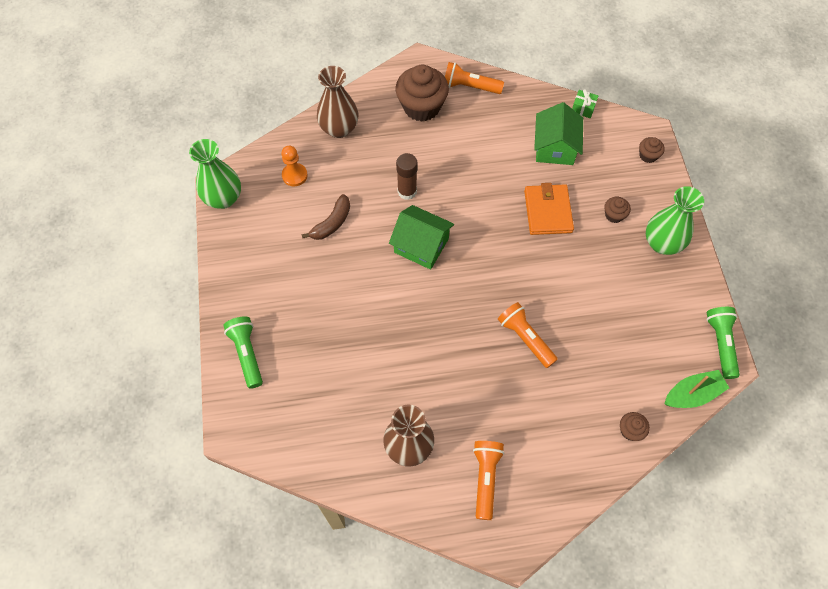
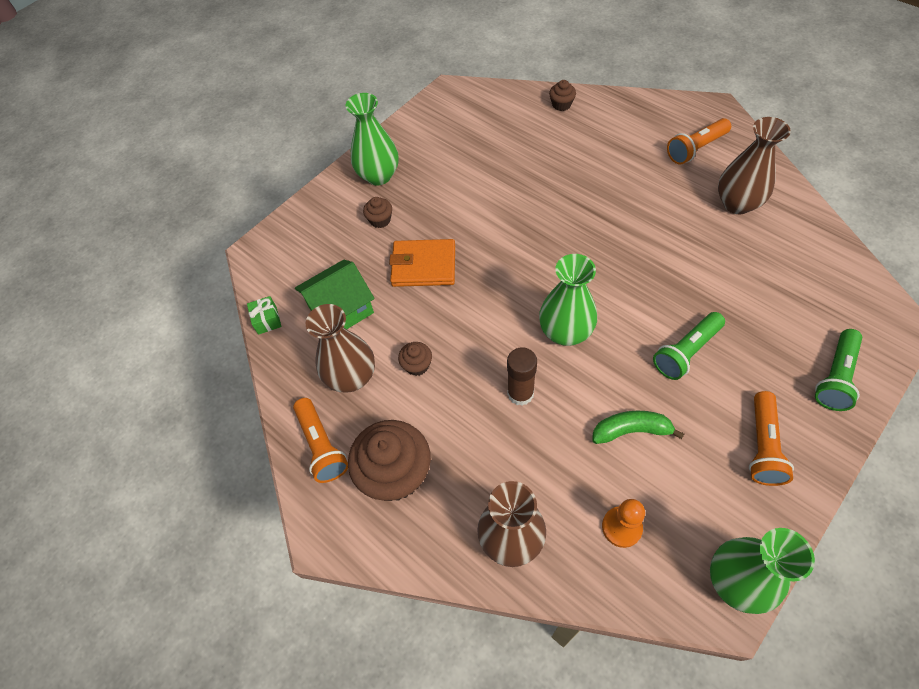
camera: 125 degrees left, 5 degrees down
(332, 223) = (631, 430): brown banana -> green banana
(421, 245) = (565, 332): green house -> green vase
(500, 124) = (352, 377): none -> brown vase
(525, 338) = (563, 199): orange flashlight -> orange flashlight (762, 446)
(548, 211) = (423, 265): orange wallet -> orange wallet turned 45 degrees clockwise
(648, 155) = (287, 237): brown cupcake -> brown cupcake (417, 365)
(692, 394) = (495, 92): green boat -> none
(721, 344) = (437, 100): green flashlight -> green flashlight (686, 352)

